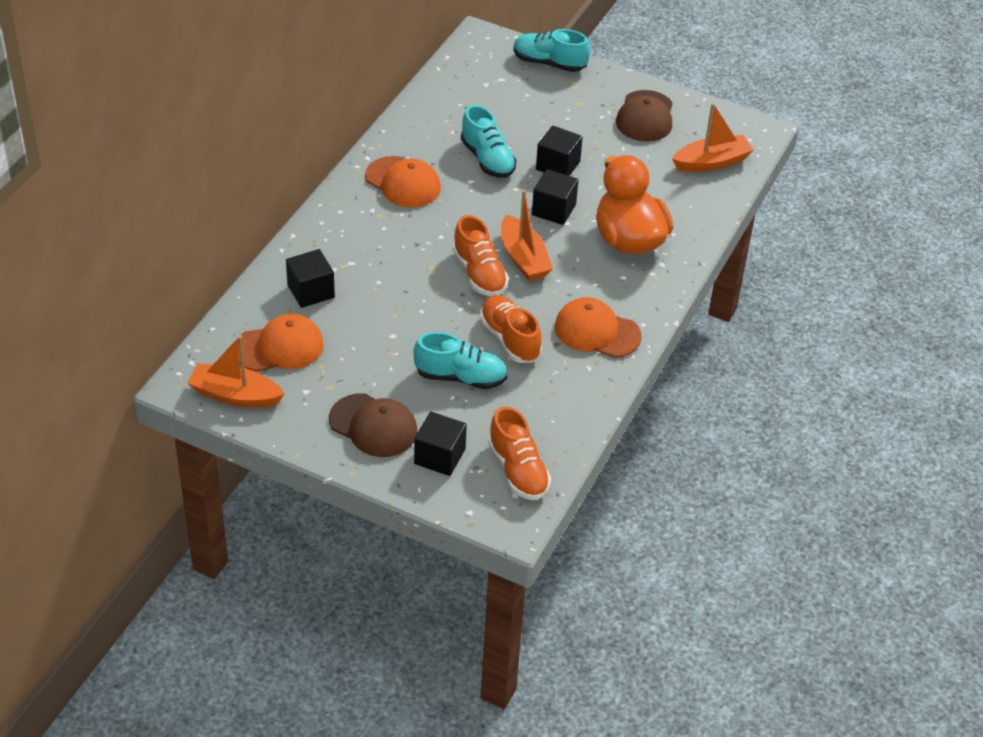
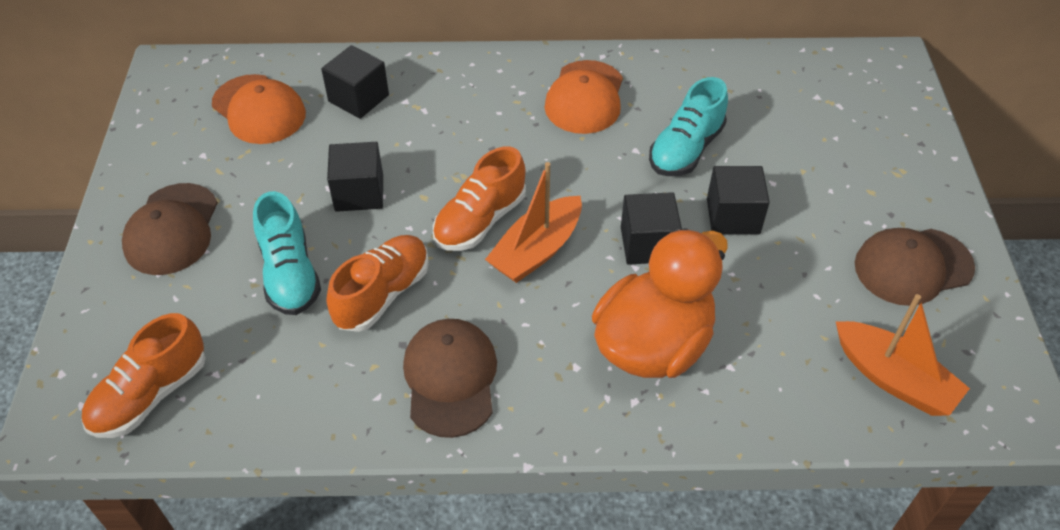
camera: 65 degrees right, 5 degrees up
(235, 395) = (171, 107): orange boat -> none
(439, 456) = (146, 307): black cube -> black cube (359, 193)
(549, 63) = (913, 134): turquoise shoe -> none
(597, 331) = (450, 378): orange cap -> brown cap

